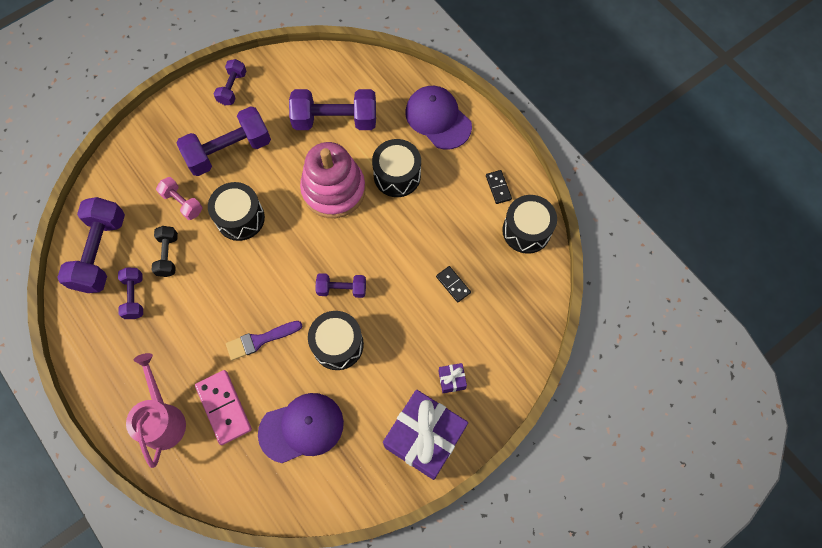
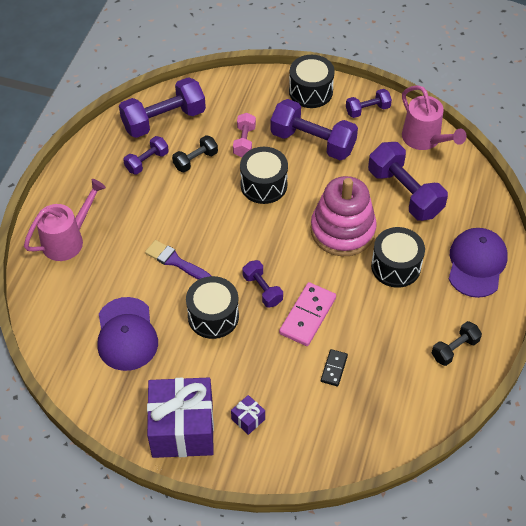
camera: 55 degrees right, 15 degrees down
(224, 407) = (104, 272): pink domino -> pink domino (307, 315)
(297, 69) = (425, 140): none -> pink watering can
(302, 428) = (126, 334): purple cap -> purple cap turned 45 degrees clockwise
(498, 187) = (454, 349): black domino -> black dumbbell
(526, 230) = (434, 396): black drum -> black drum (310, 91)

